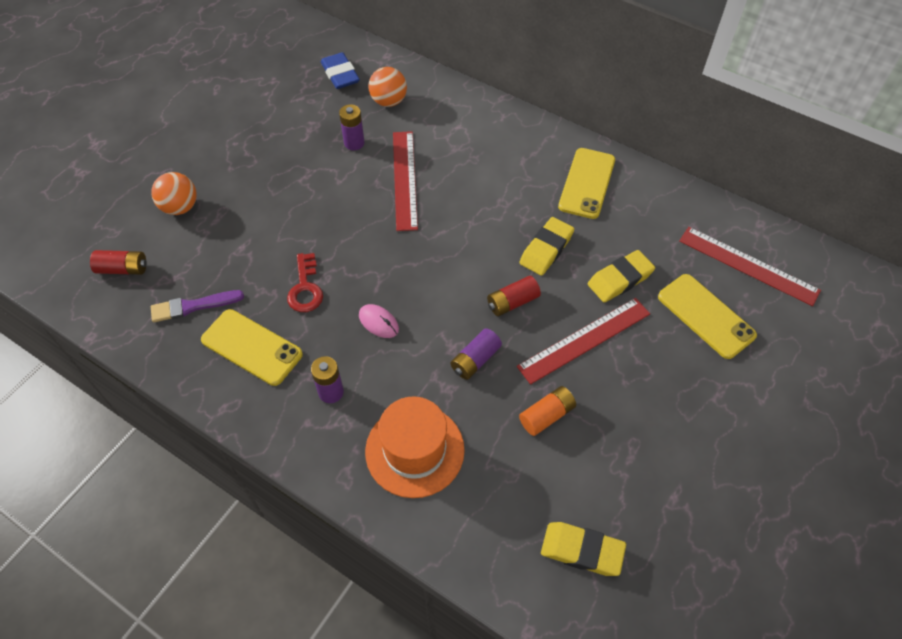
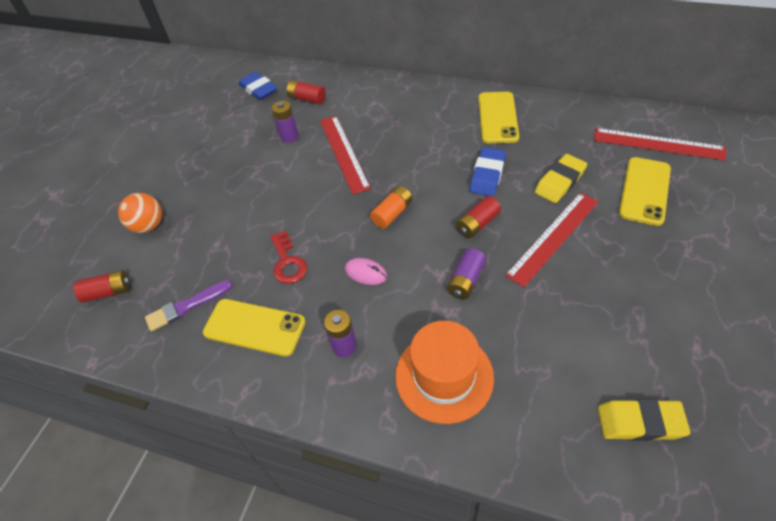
camera: 10 degrees left, 5 degrees down
(389, 101) = (307, 99): orange ball -> red battery
(546, 249) = (487, 175): yellow eraser -> blue eraser
(546, 415) = (550, 310): orange battery -> orange battery (392, 213)
(705, 316) = (644, 191): yellow phone -> yellow phone turned 75 degrees clockwise

